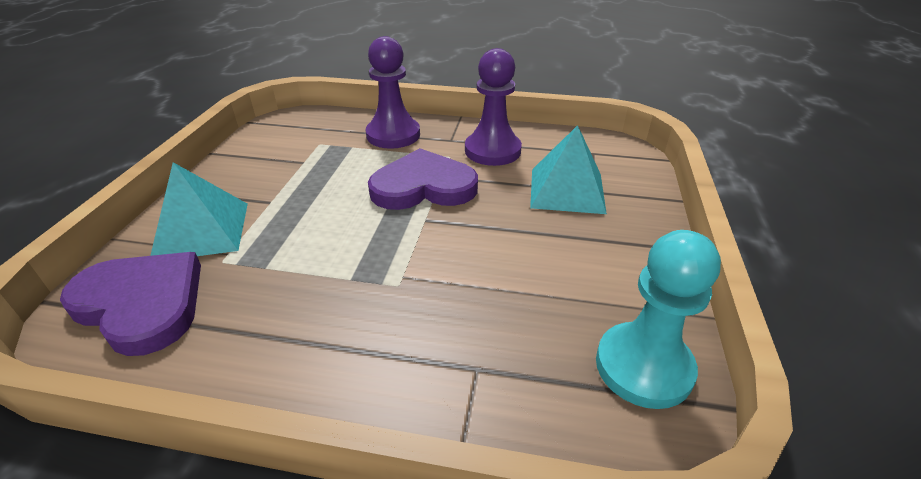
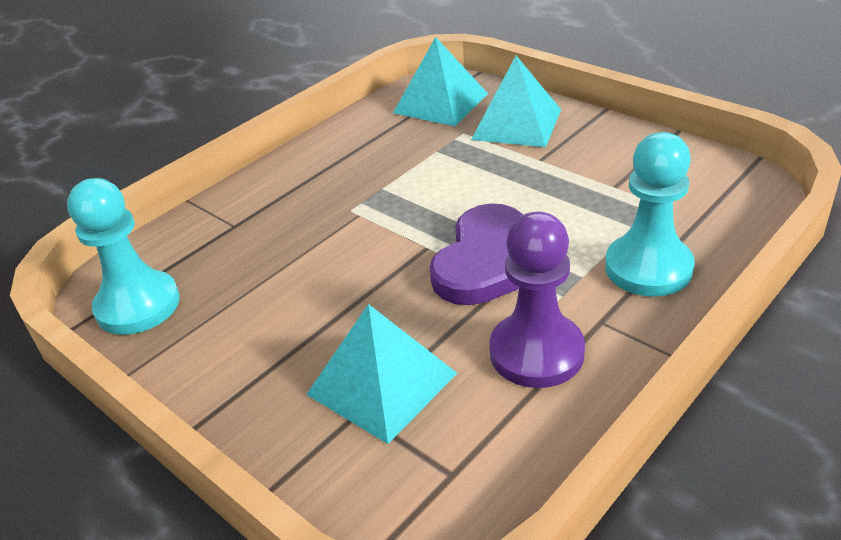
camera: 125 degrees right, 0 degrees up
(142, 304) = (441, 103): purple heart -> turquoise pyramid
(393, 135) = (648, 268): purple pawn -> turquoise pawn

